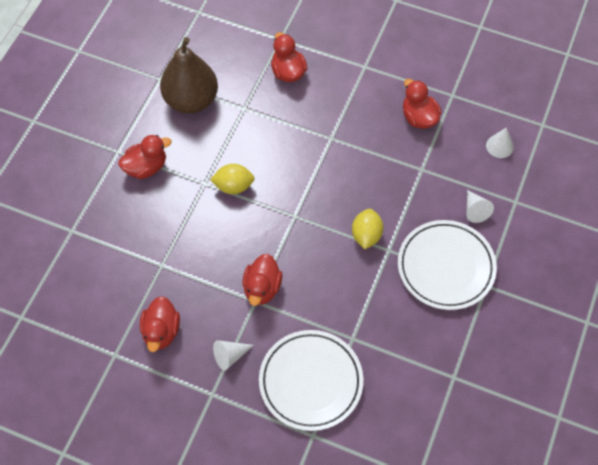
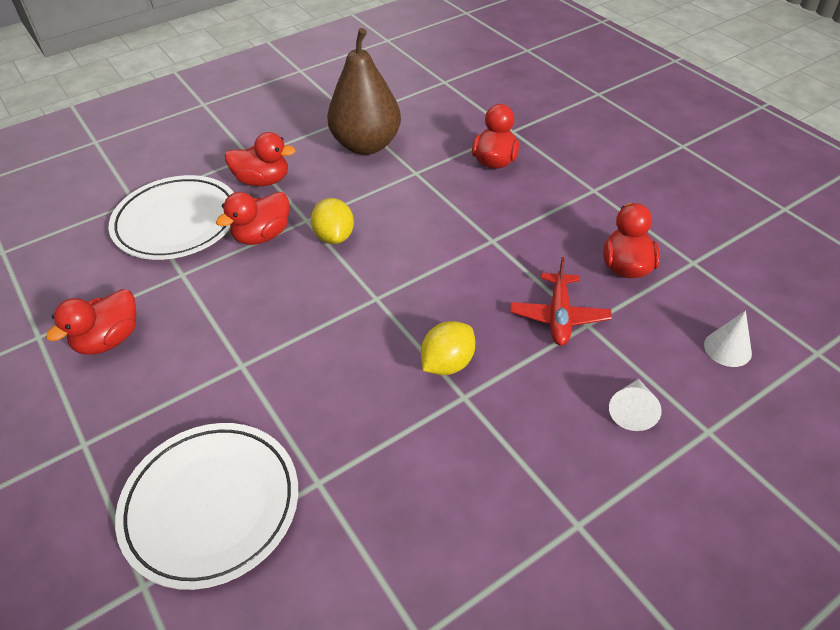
camera: 35 degrees right, 15 degrees down
(230, 356) = (150, 411): white cone -> none
(233, 186) = (334, 236): yellow lemon -> yellow lemon turned 45 degrees clockwise
(262, 288) = (263, 355): red duck -> red duck (262, 235)
(404, 172) = (559, 316): none -> red plane
(446, 267) = (531, 463): white plate -> white plate (177, 222)

